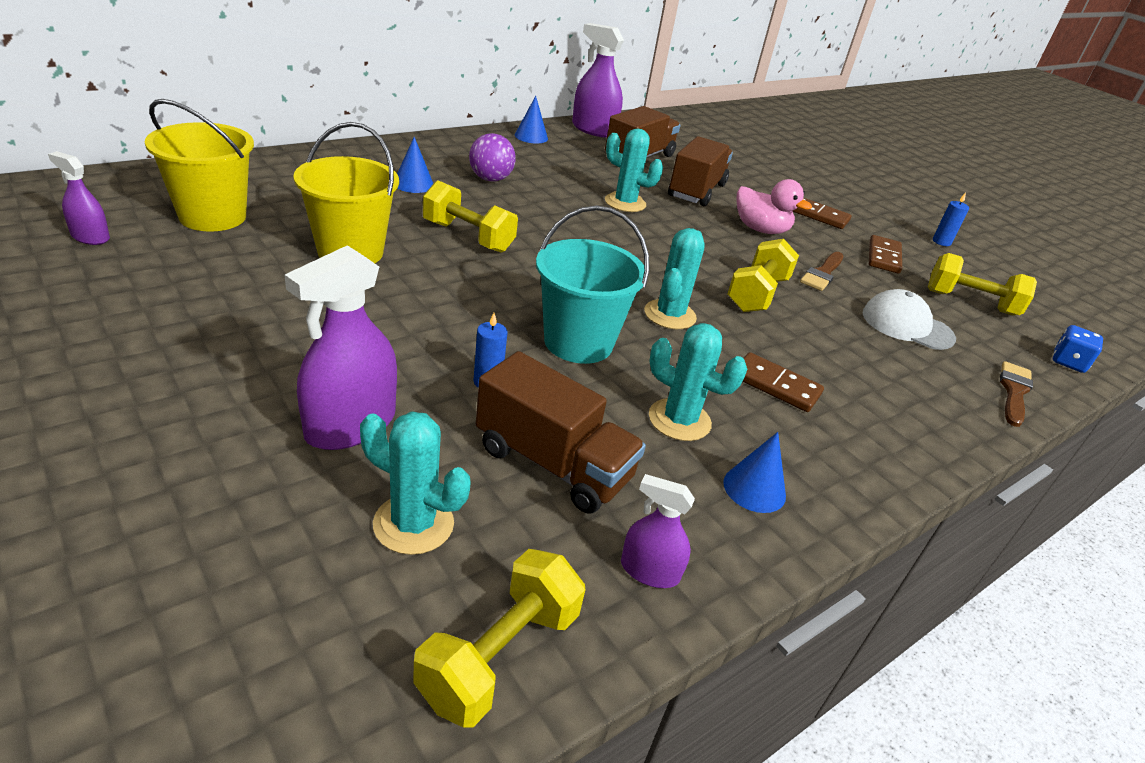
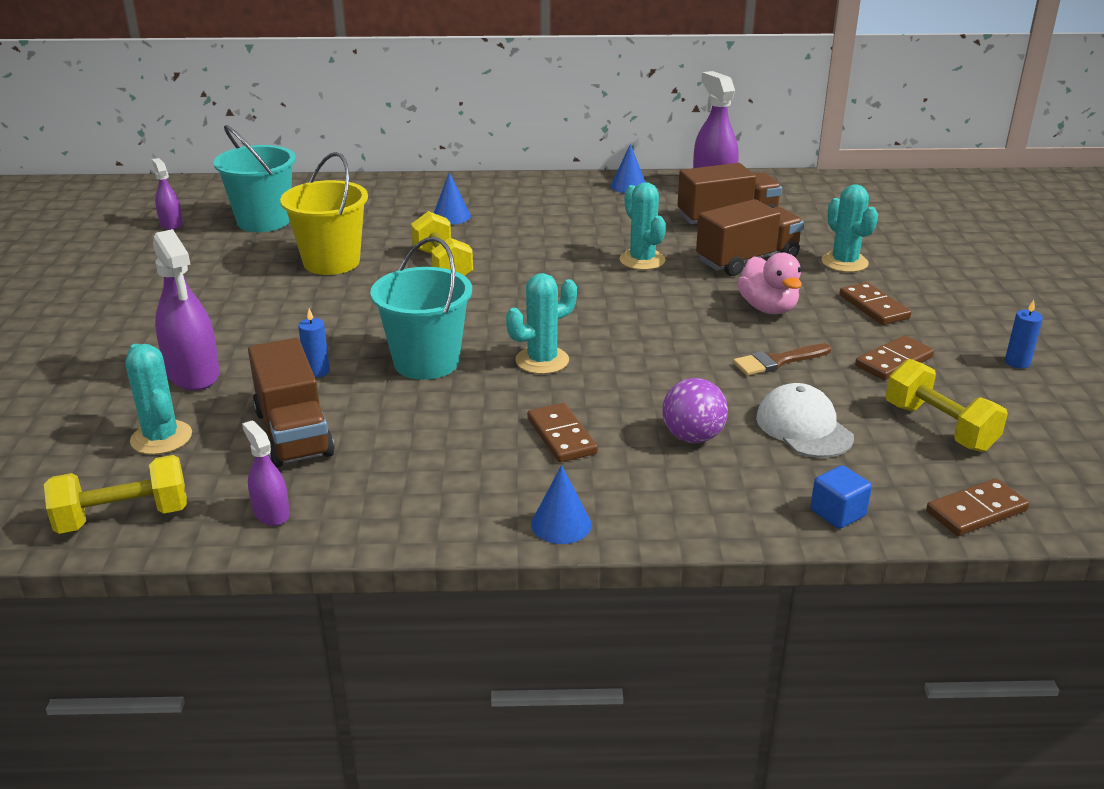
camera: 40 degrees right, 5 degrees down
(212, 216) = (263, 221): yellow bucket -> turquoise bucket
(351, 425) = (193, 373): purple spray bottle -> purple spray bottle turned 105 degrees counterclockwise
(490, 179) = (529, 221): purple ball -> purple ball (692, 437)
(679, 420) = (432, 435): turquoise cactus -> turquoise cactus (844, 262)
(754, 489) = (424, 495): blue cone -> blue cone (561, 524)
(757, 294) = (664, 363): yellow dumbbell -> none
(1014, 392) = (837, 513): brown brush -> blue cube
(1068, 362) = (976, 511): blue dice -> brown domino

